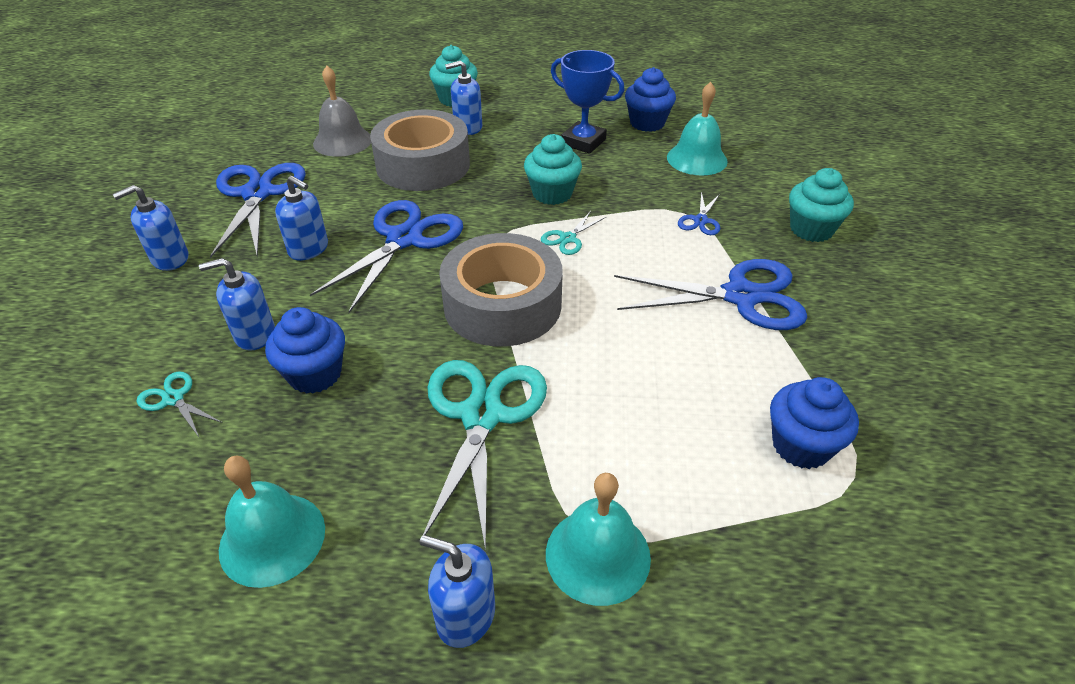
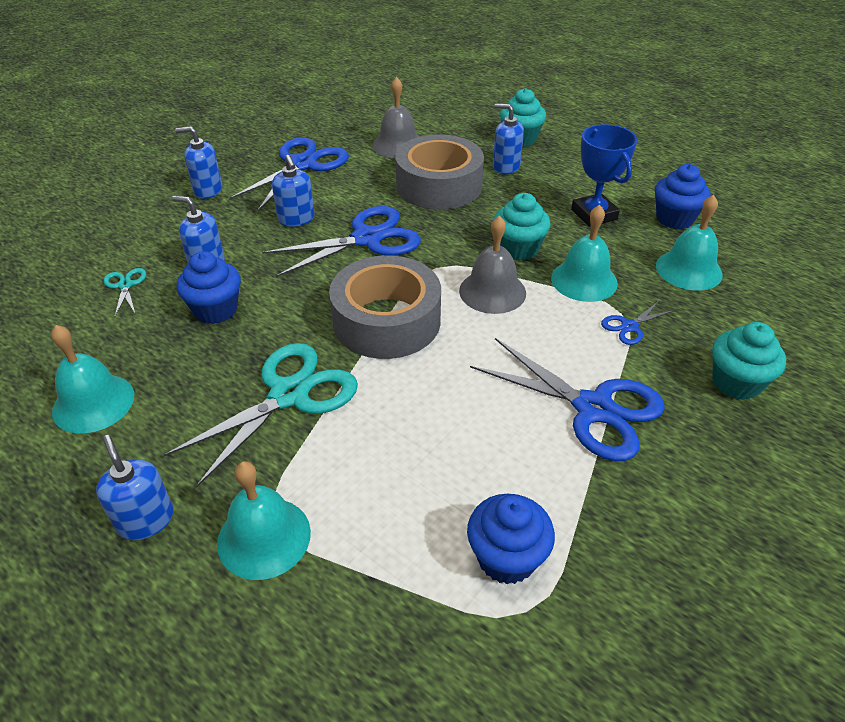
camera: 35 degrees right, 0 degrees up
(568, 238) = (492, 291): turquoise scissors -> grey bell
(630, 198) = (584, 280): none -> turquoise bell

